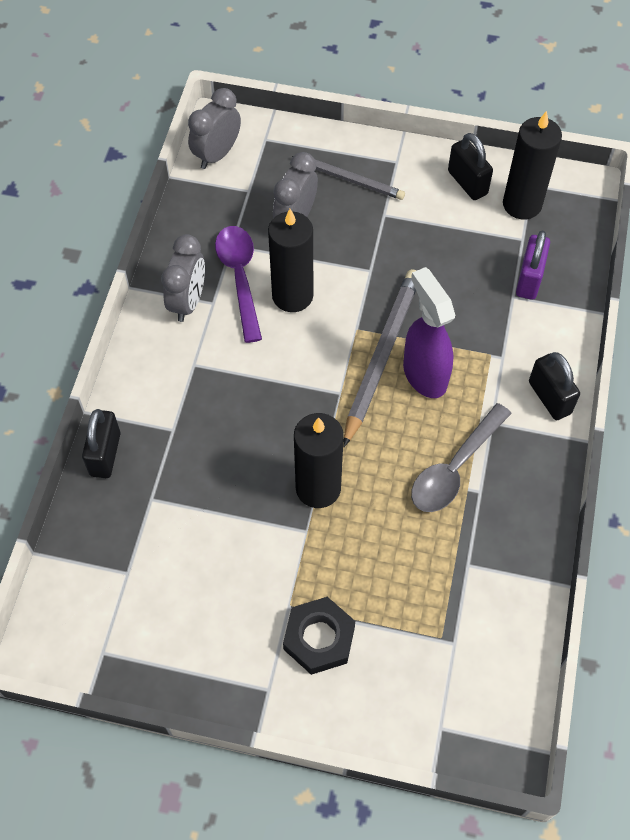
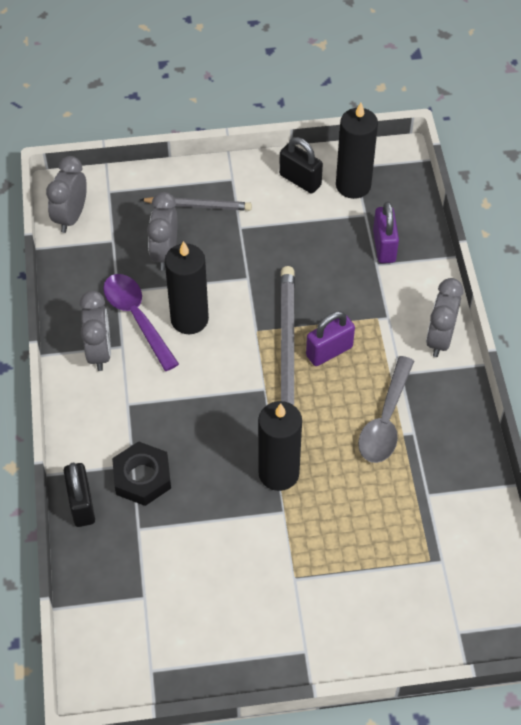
camera: 20 degrees left, 5 degrees down
(319, 638) = (330, 595): black nut -> black nut (142, 477)
(424, 374) = (329, 351): purple spray bottle -> purple padlock
(549, 398) = (439, 339): black padlock -> grey clock

